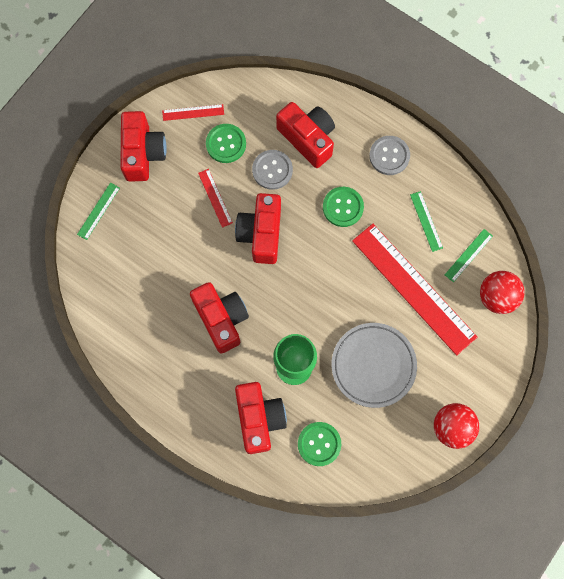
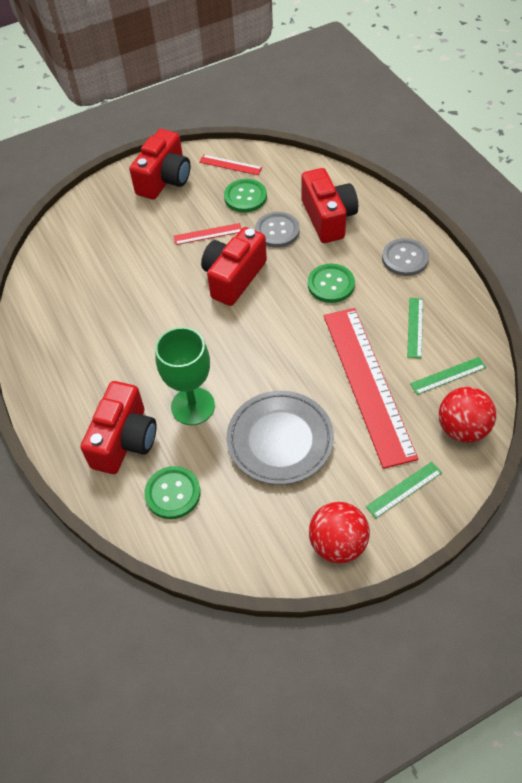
camera: 30 degrees right, 20 degrees down
(98, 211) = (94, 208): green ruler -> green ruler (404, 489)
(215, 198) = (208, 234): red ruler -> red ruler turned 75 degrees clockwise
(221, 319) = (147, 334): red camera -> none

